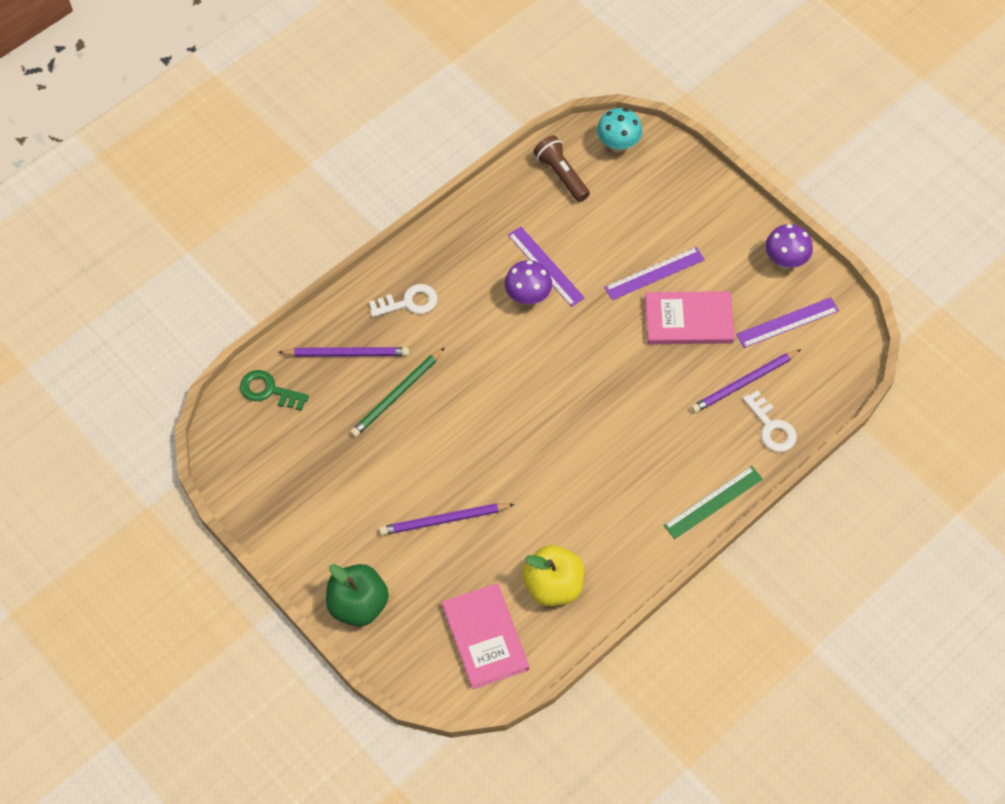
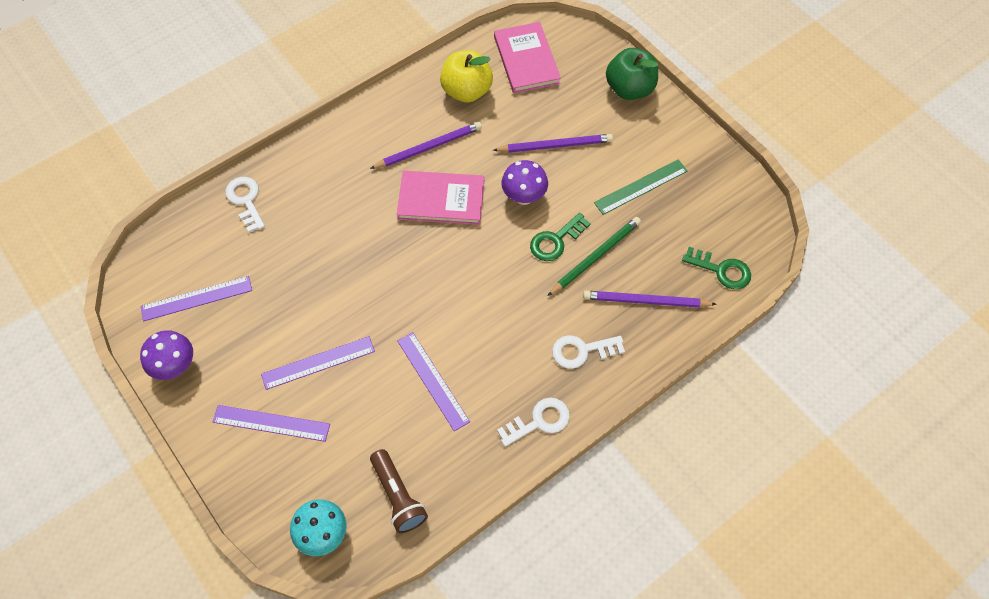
camera: 175 degrees left, 0 degrees up
(438, 408) = (555, 241): none -> green key
(445, 240) = (539, 421): none -> white key
(528, 296) = (456, 347): purple mushroom -> purple mushroom (524, 197)
(683, 221) = (271, 423): none -> purple ruler
(688, 320) = (295, 309): pink book -> pink book (441, 200)
(713, 502) = (317, 142): green ruler -> green ruler (641, 186)
(744, 383) = (258, 242): purple pencil -> purple pencil (429, 147)

